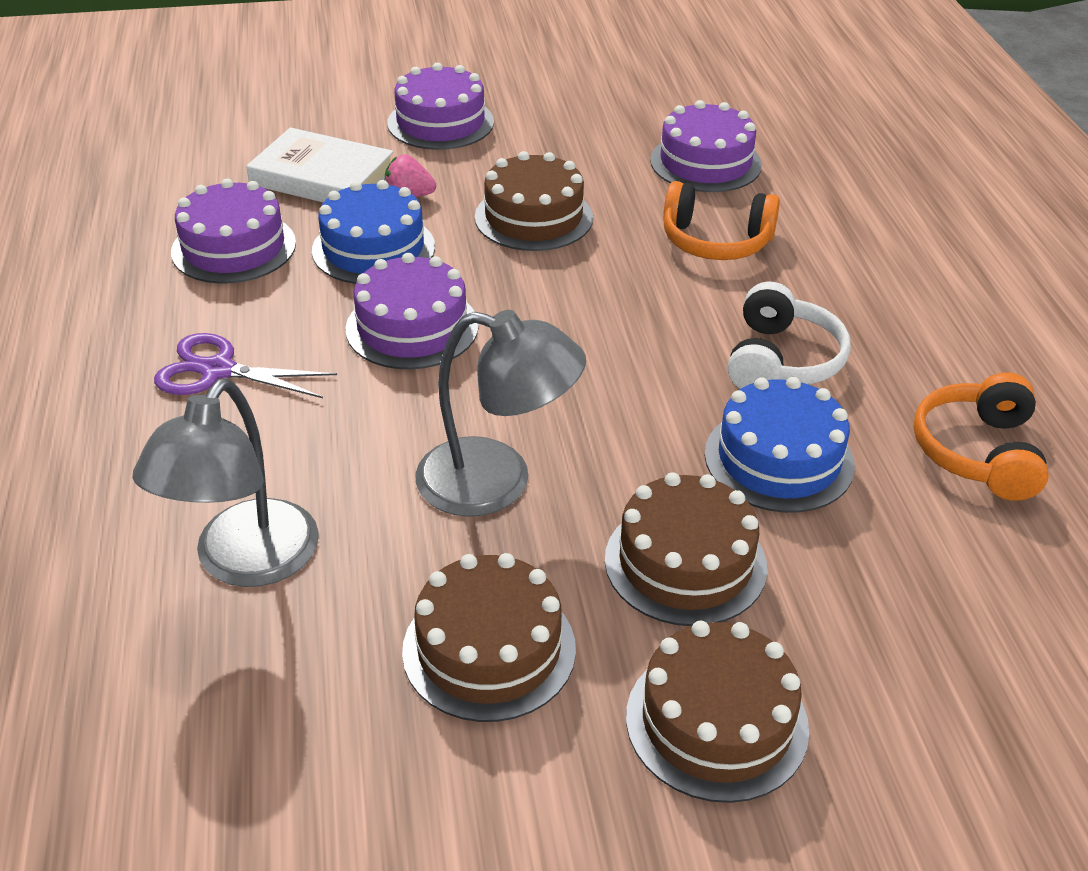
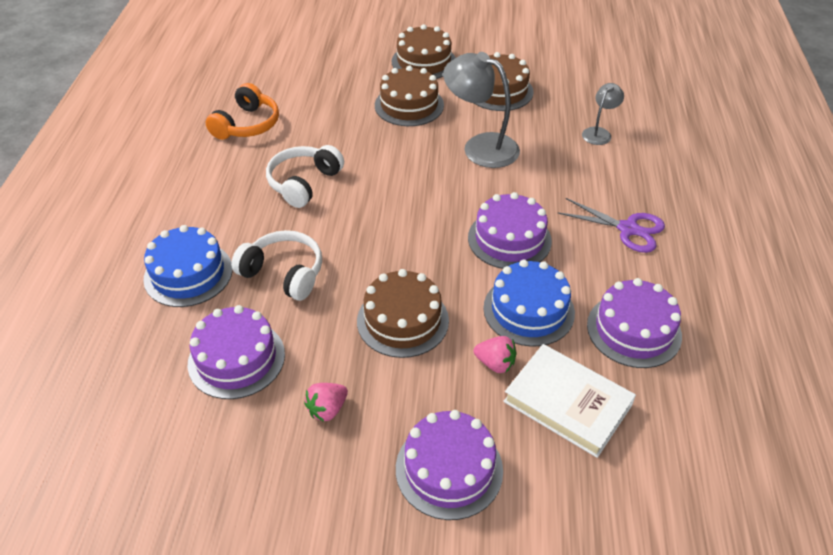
camera: 165 degrees left, 5 degrees up
(245, 562) = (599, 133): grey lamp -> grey lamp, size x0.54
(580, 142) = (327, 409): none -> pink strawberry
(715, 241) = (284, 273): orange headphones -> white headphones
(779, 459) = (342, 136): blue cake -> blue cake (188, 274)

